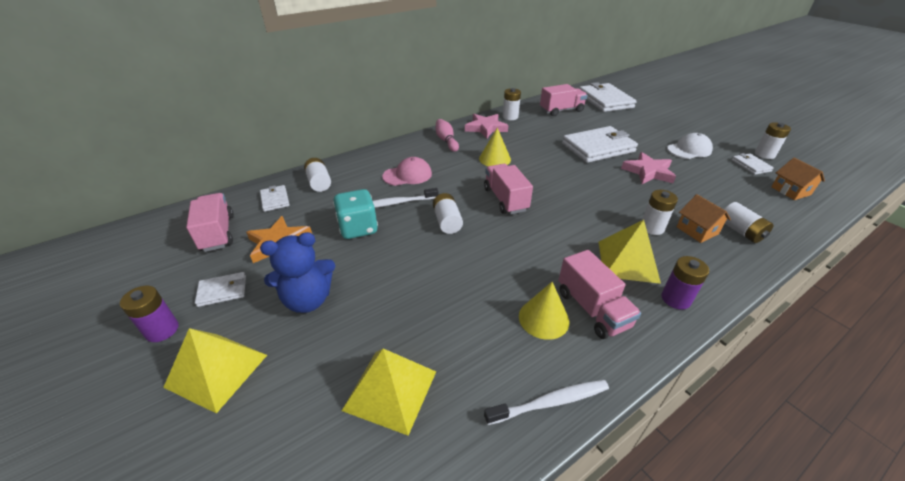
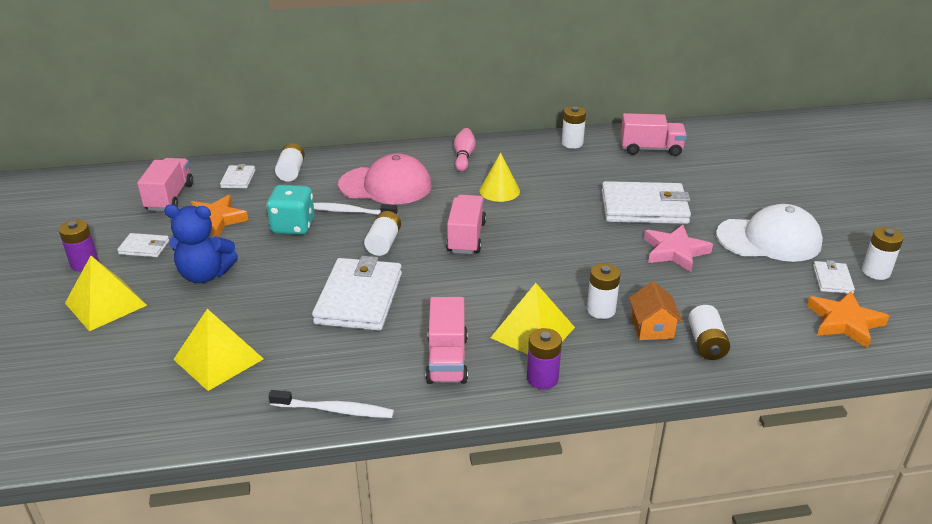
camera: 25 degrees right, 5 degrees down
(407, 175) = (386, 185): pink cap -> pink cap, size x1.58
(485, 128) = (526, 151): pink star -> none
(543, 318) = (392, 352): yellow cone -> none
(605, 100) = (731, 148): white wallet -> white wallet (359, 298)
(689, 150) = (769, 239): white cap -> white cap, size x1.58
(790, 191) = (844, 322): orange house -> orange star

